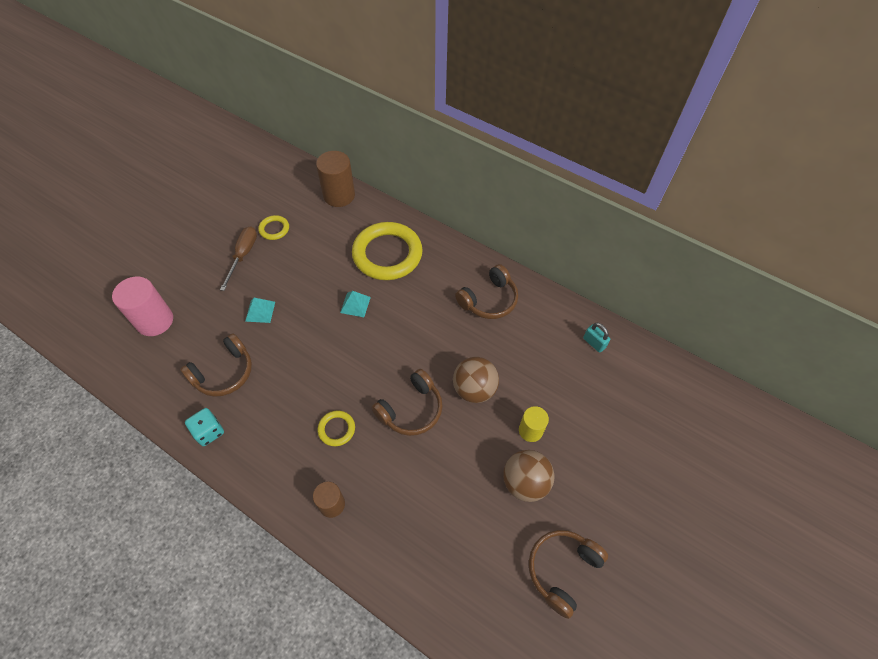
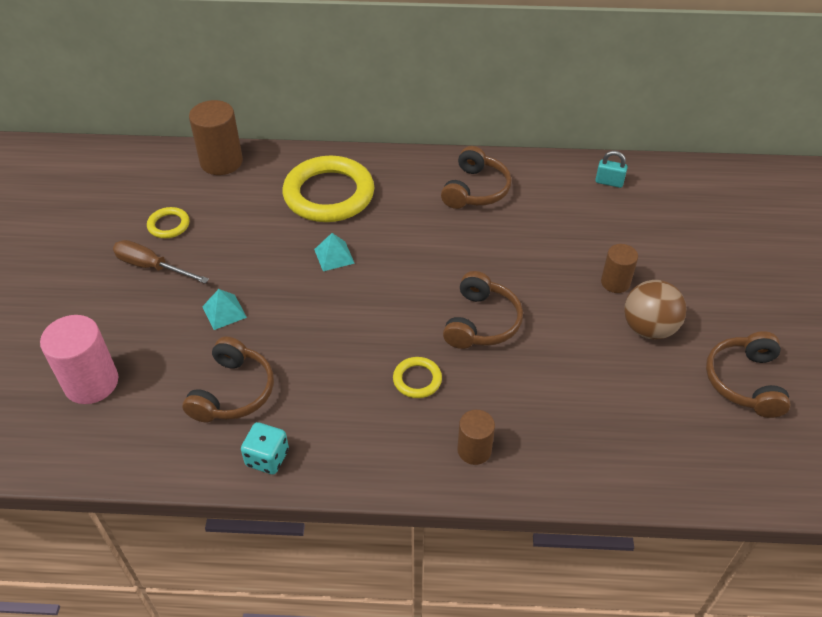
camera: 30 degrees left, 10 degrees down
(243, 255) = (152, 267): brown screwdriver -> brown screwdriver turned 45 degrees counterclockwise
(474, 389) = (530, 274): brown ball -> none
(530, 430) = (615, 282): yellow cylinder -> brown cylinder

